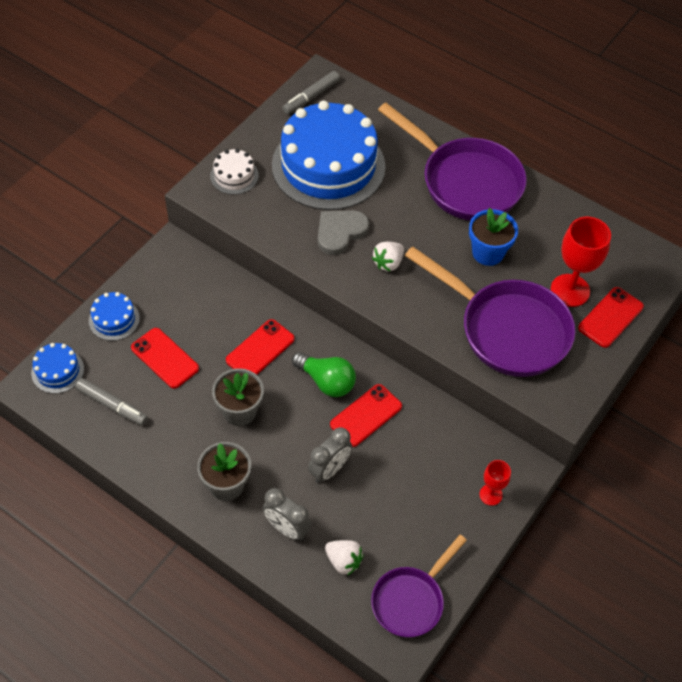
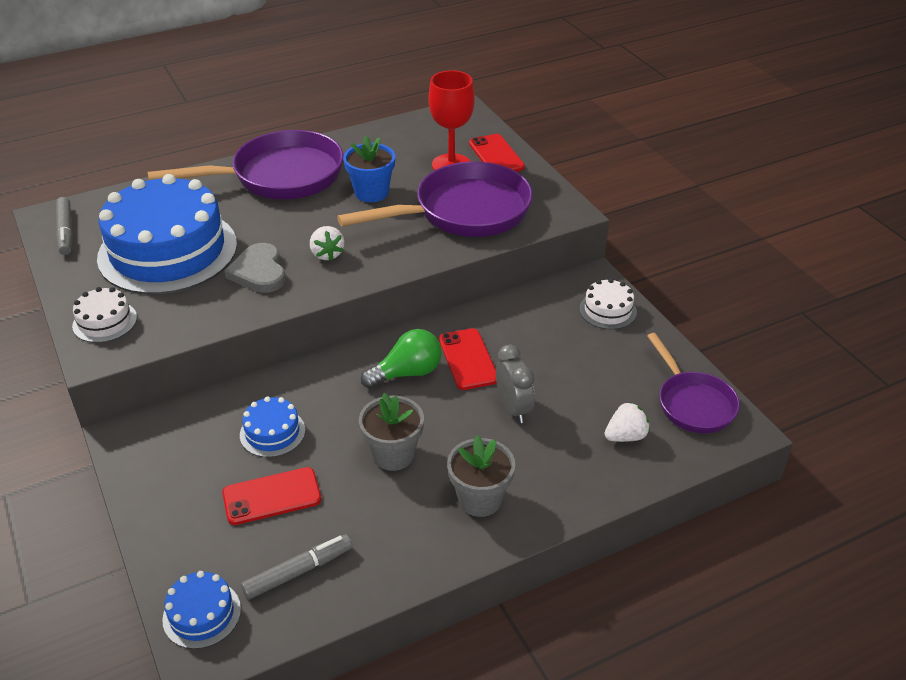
camera: 60 degrees left, 15 degrees down
(114, 319) = (175, 527): blue cake -> blue cake (272, 432)
(260, 349) = (327, 410): red phone -> none
(287, 528) = (563, 467): grey clock -> none
(490, 495) = (608, 310): red goblet -> white cake

